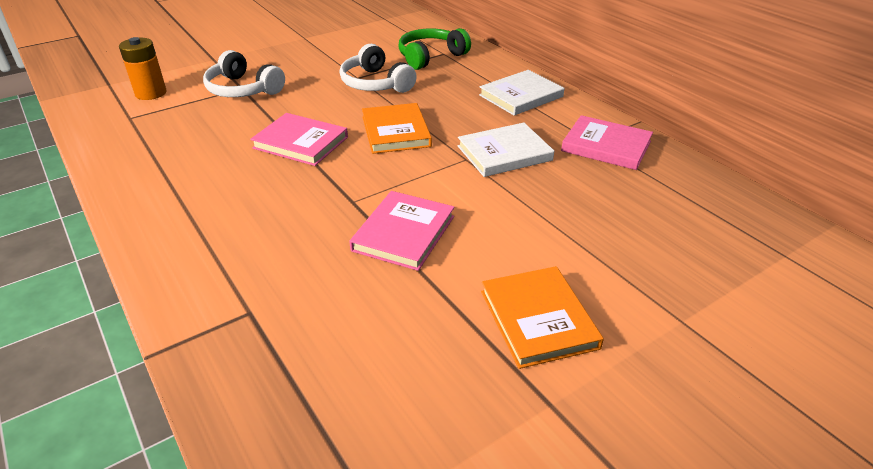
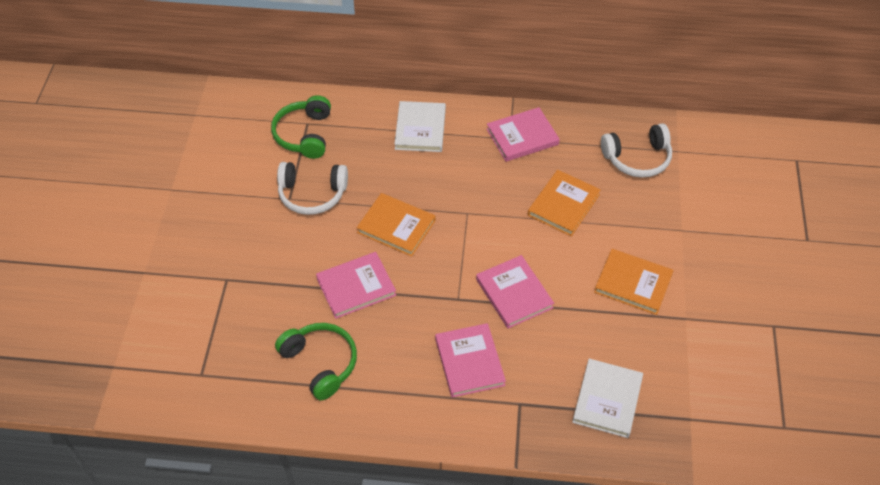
camera: 50 degrees left, 15 degrees up
(151, 93) = (168, 343): orange battery -> none
(191, 163) = (320, 363): none -> green headphones
(243, 89) = (230, 280): white headphones -> white headphones (637, 158)
(276, 247) = (469, 362): none -> pink book
(504, 153) = (480, 190): white book -> white book (607, 399)
(567, 210) = (563, 205): none -> orange book

